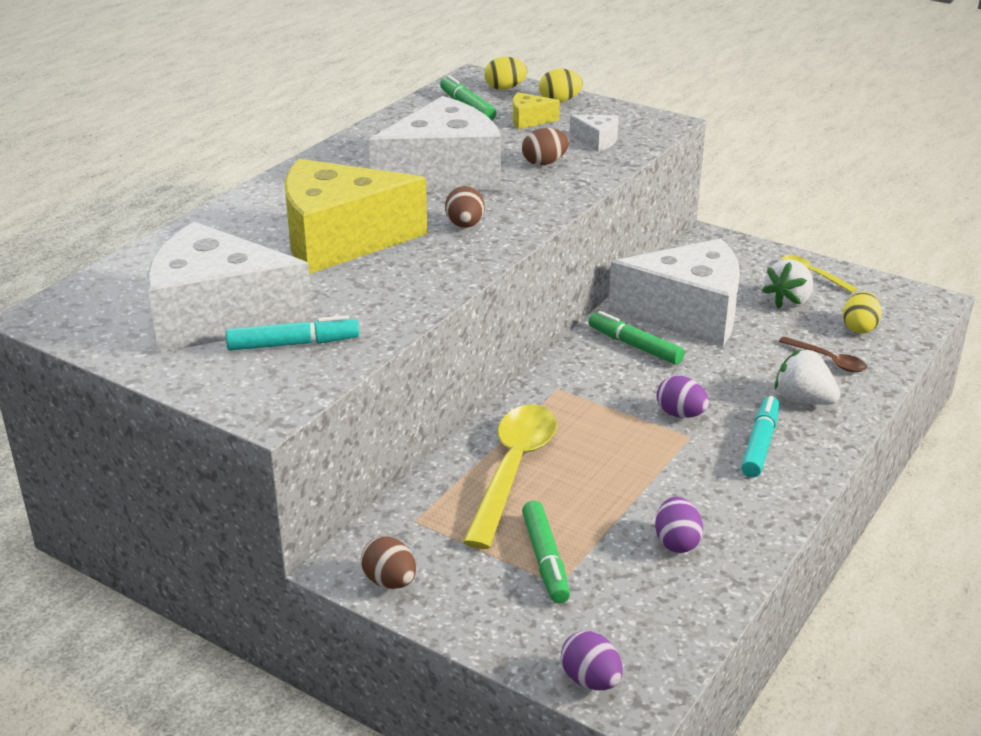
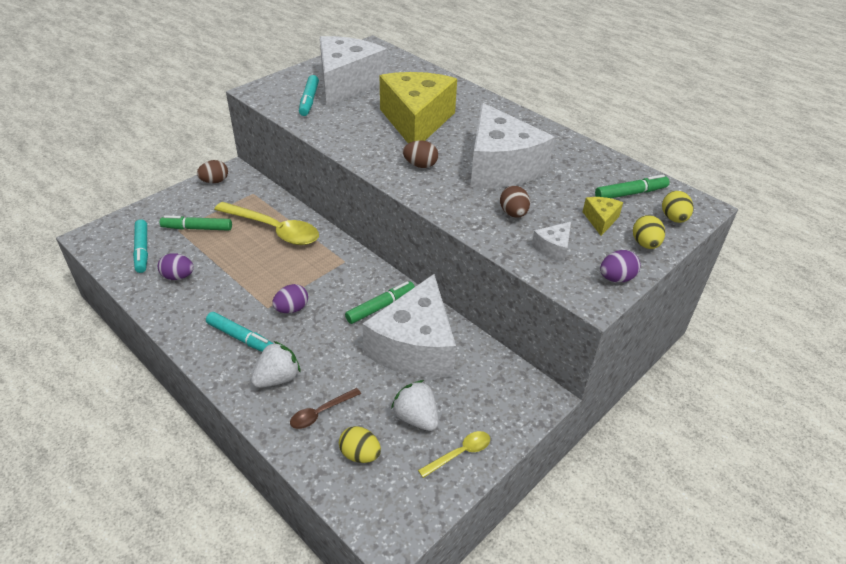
camera: 100 degrees right, 10 degrees up
(590, 680) = (111, 227): purple egg -> purple egg (616, 278)
(635, 609) = (142, 250): none -> turquoise marker

